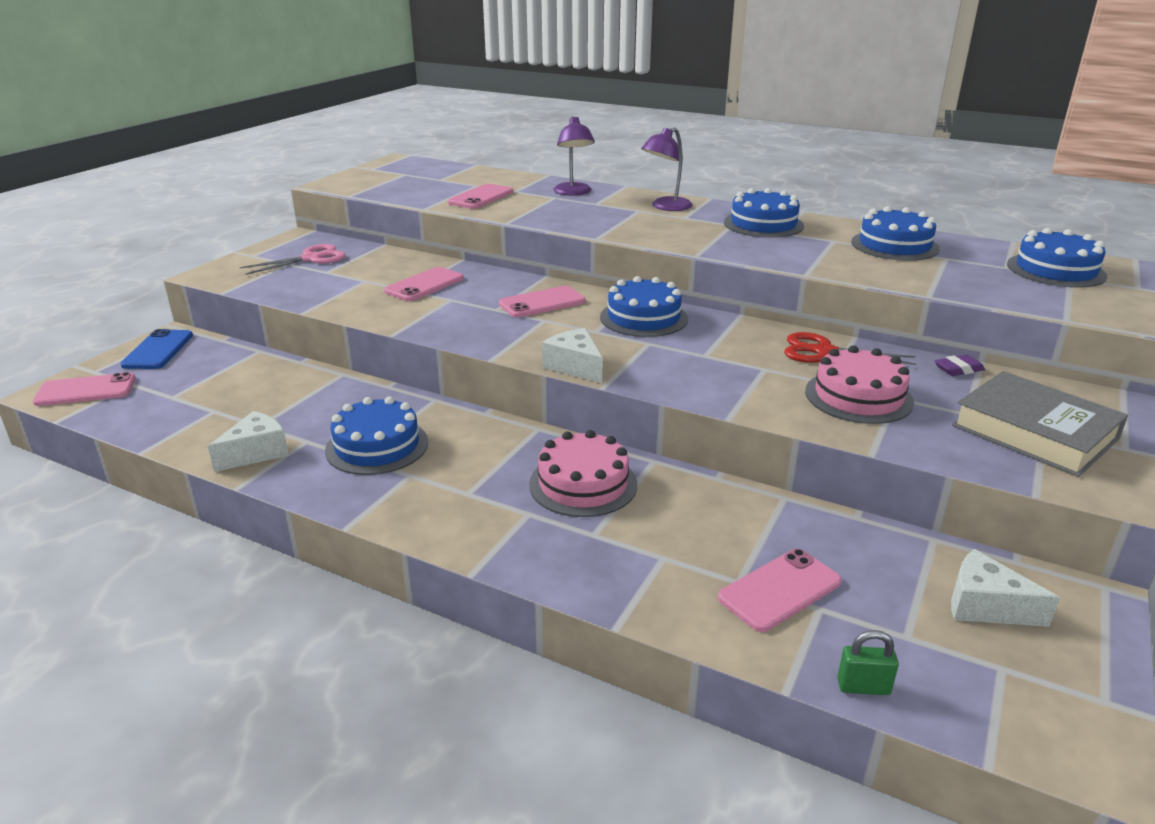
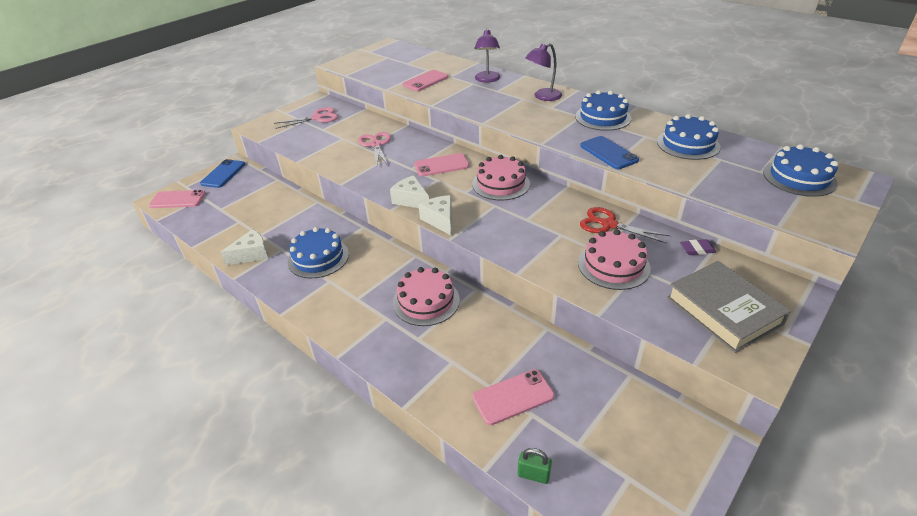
camera: 15 degrees right, 10 degrees up
(424, 285) = (376, 144): pink phone -> pink scissors
(644, 318) = (501, 184): blue cake -> pink cake
(796, 260) = (608, 153): none -> blue phone
(985, 606) = (641, 431): white cheese -> white cheese (411, 200)

